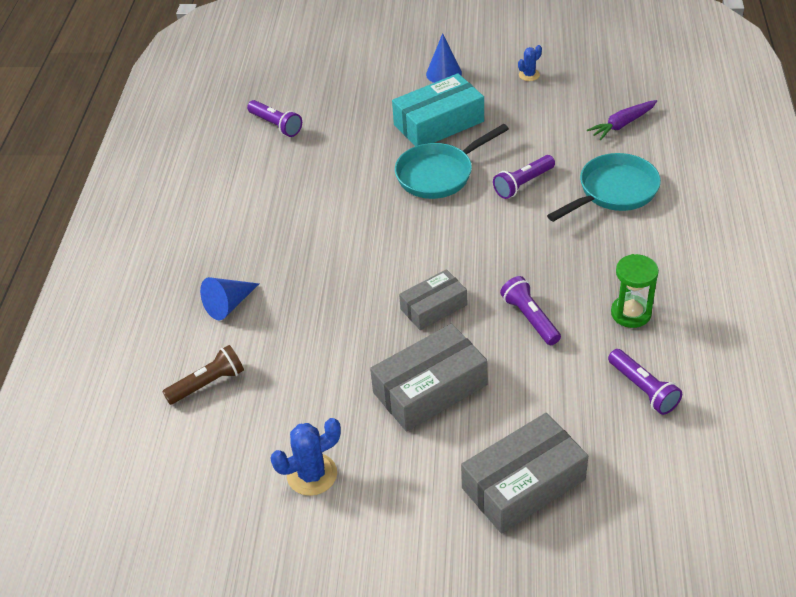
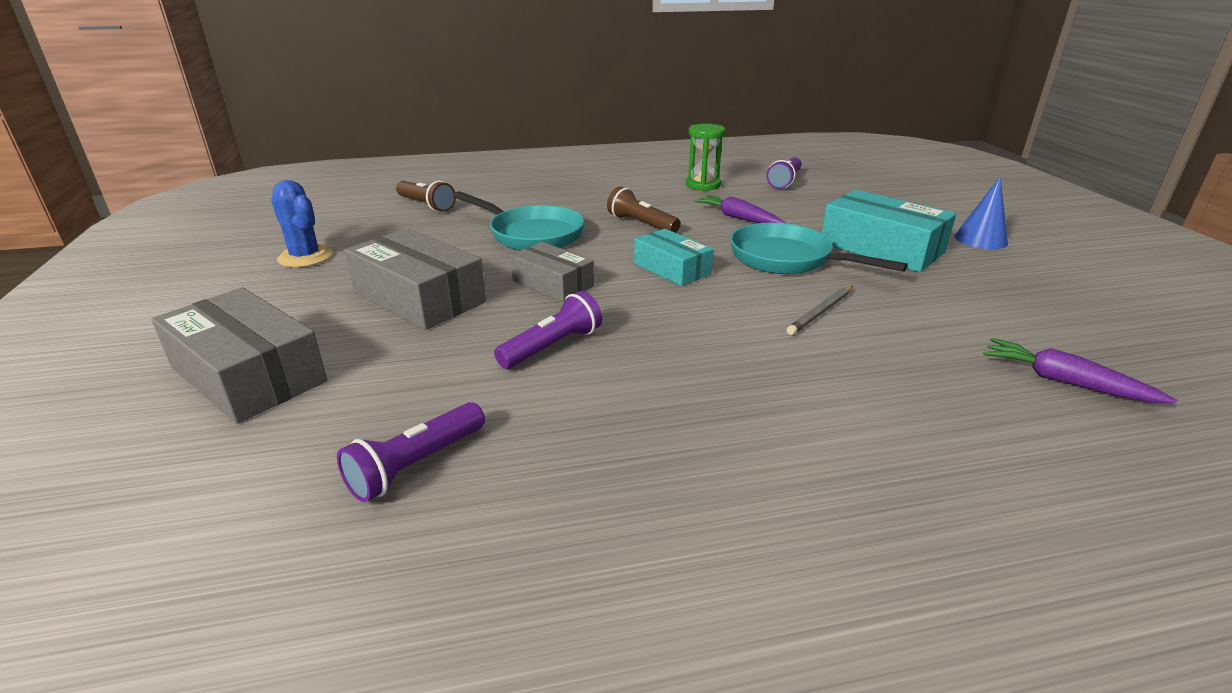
camera: 70 degrees right, 15 degrees down
(229, 305) = (526, 198): blue cone -> none
(335, 236) = (641, 224): none -> brown flashlight
(348, 177) = (737, 218): none -> purple carrot
(432, 237) = (672, 269): none -> turquoise box
(523, 184) = (821, 312): purple flashlight -> grey pencil
(529, 75) = (1066, 290): blue cactus -> none
(614, 191) = (878, 390): turquoise pan -> turquoise pan (531, 234)
(631, 313) = (591, 435): green hourglass -> green hourglass (703, 185)

